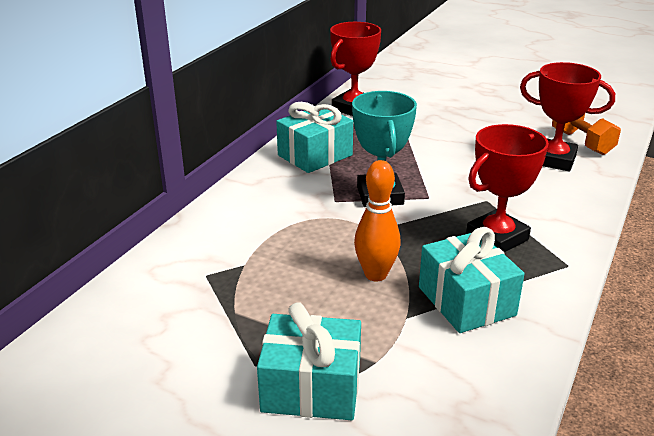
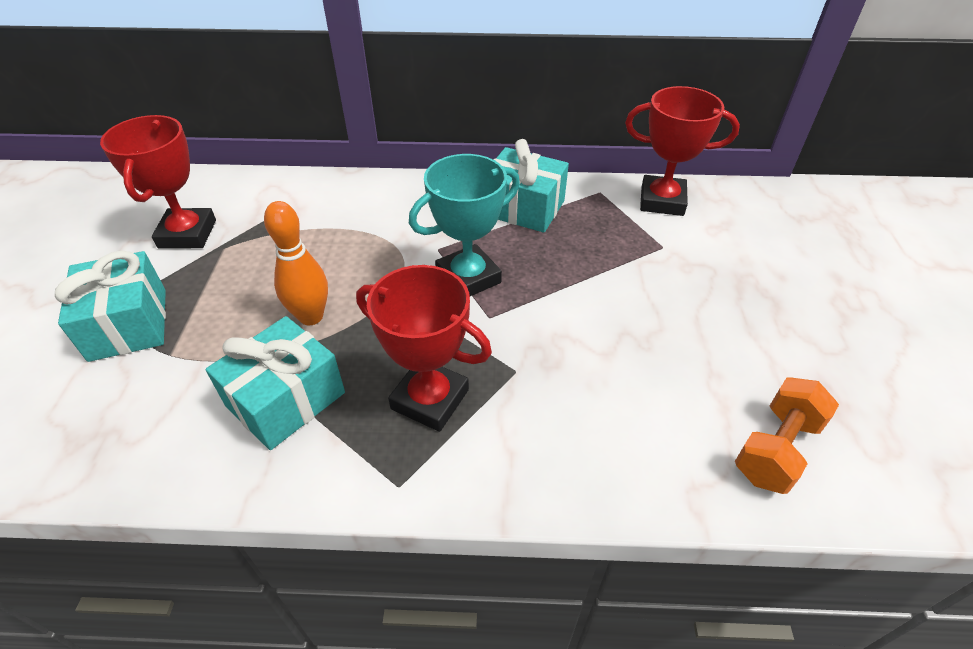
camera: 65 degrees right, 15 degrees up
(554, 160) = (684, 422): red trophy -> red trophy (187, 234)

